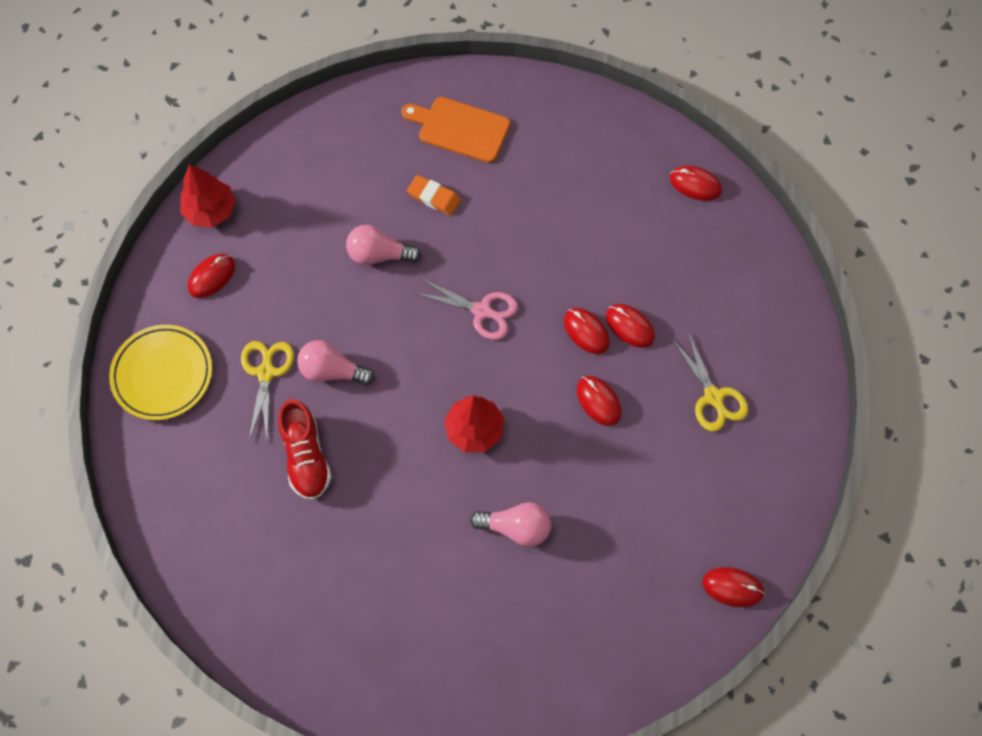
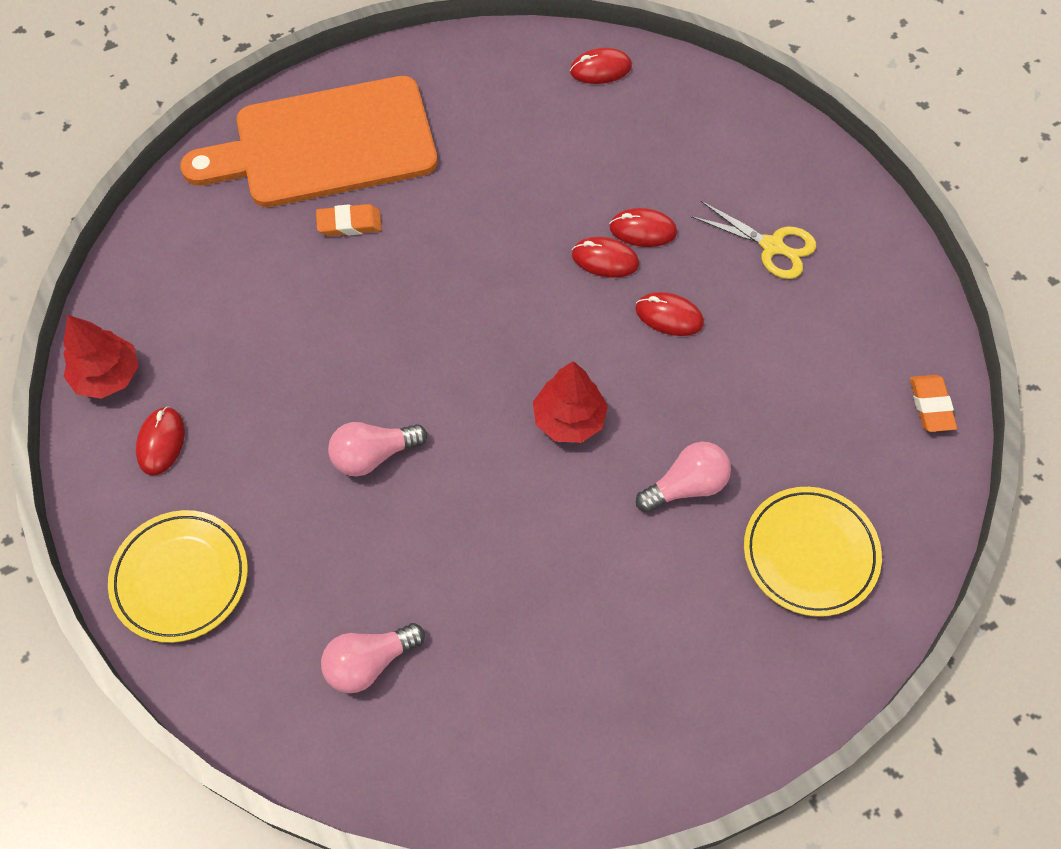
camera: 35 degrees left, 5 degrees down
(266, 372) = (300, 502): yellow scissors -> none
(306, 457) = (412, 559): red shoe -> none
(379, 255) = (334, 311): pink light bulb -> pink light bulb (369, 662)
(460, 129) = (326, 145): orange cutting board -> orange cutting board, size x1.87
(482, 311) = (486, 302): pink scissors -> none
(562, 630) = (810, 553): none -> yellow plate
(732, 587) = (931, 406): red mouse -> orange eraser

